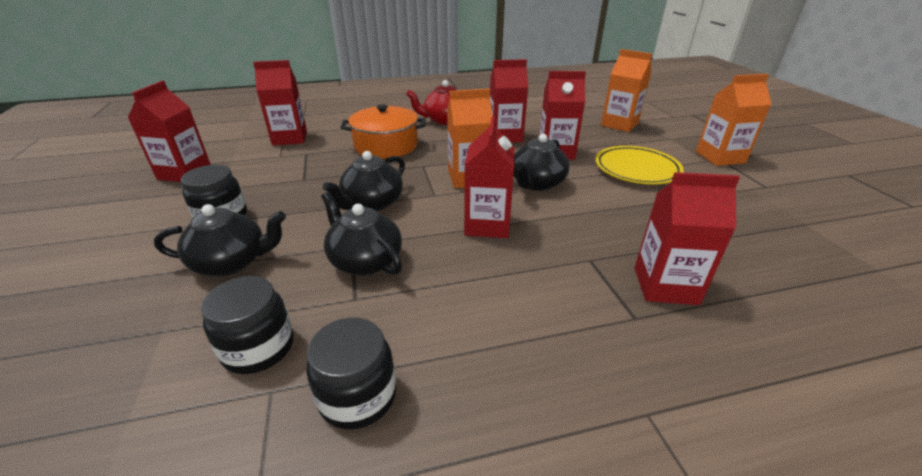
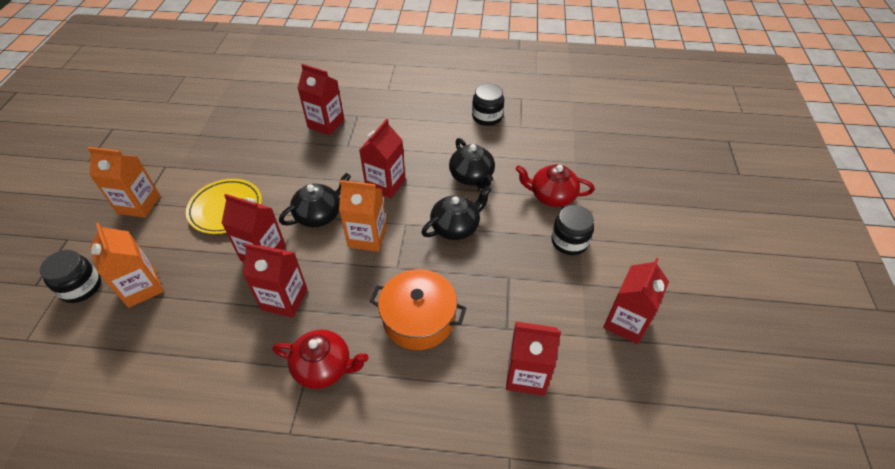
camera: 160 degrees left, 15 degrees up
(232, 262) = (551, 196): black teapot -> red teapot
(258, 348) = (528, 143): black jar -> black jar (81, 287)

